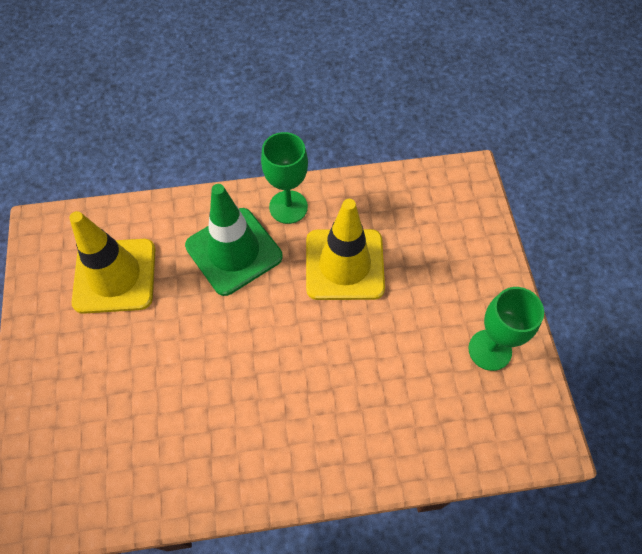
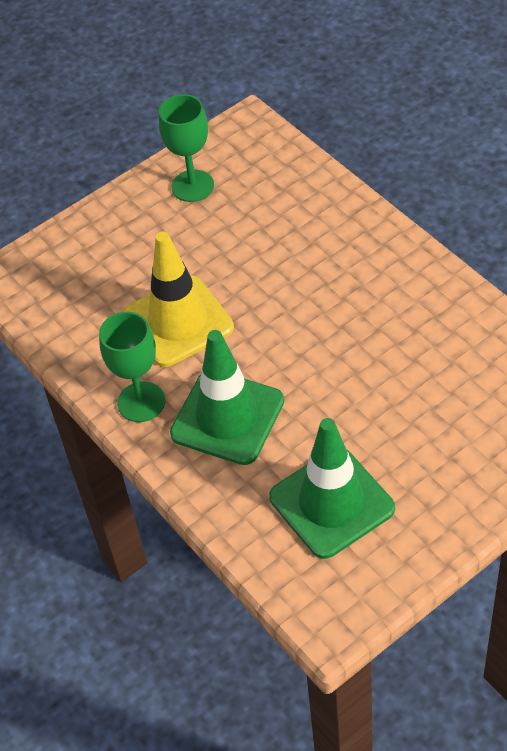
camera: 115 degrees left, 10 degrees down
(115, 276) = (331, 503): yellow traffic cone -> green traffic cone

